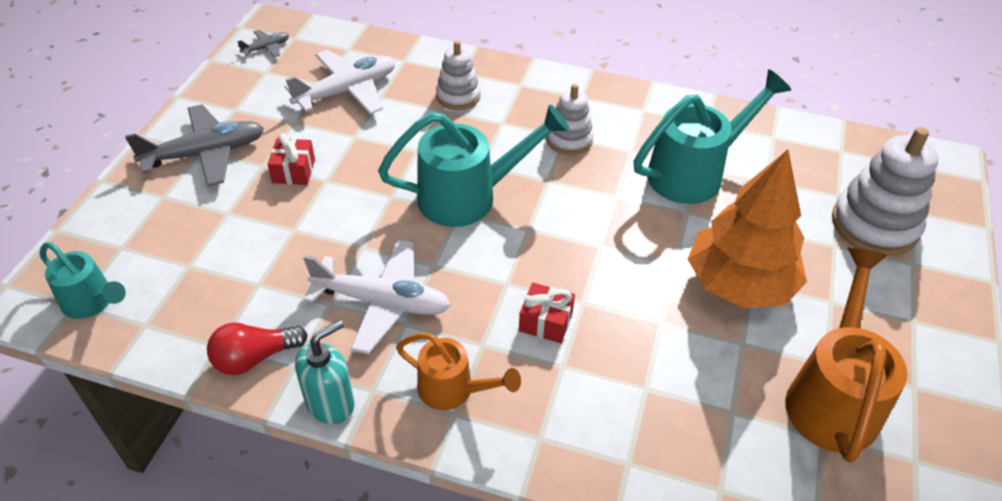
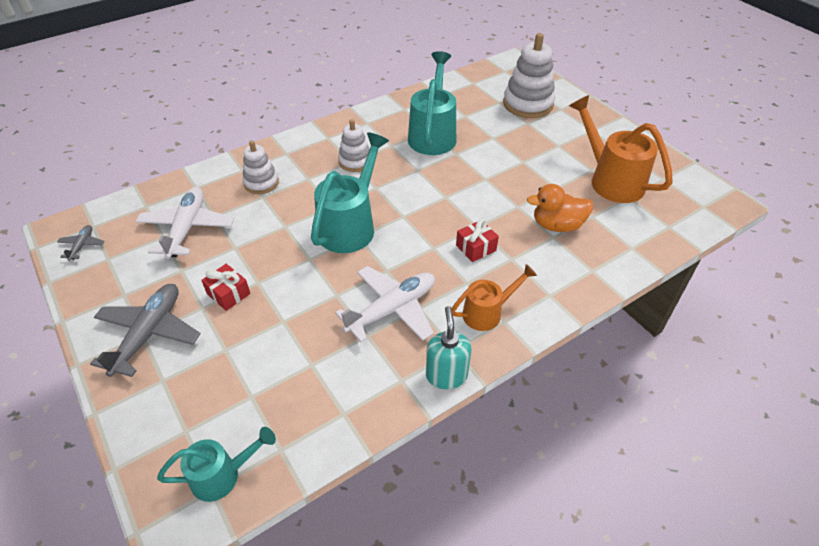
camera: 50 degrees left, 0 degrees up
(255, 358) = (374, 397): red light bulb -> none
(671, 381) = (557, 225): none -> orange duck
(739, 284) = (520, 166): orange tree -> none

